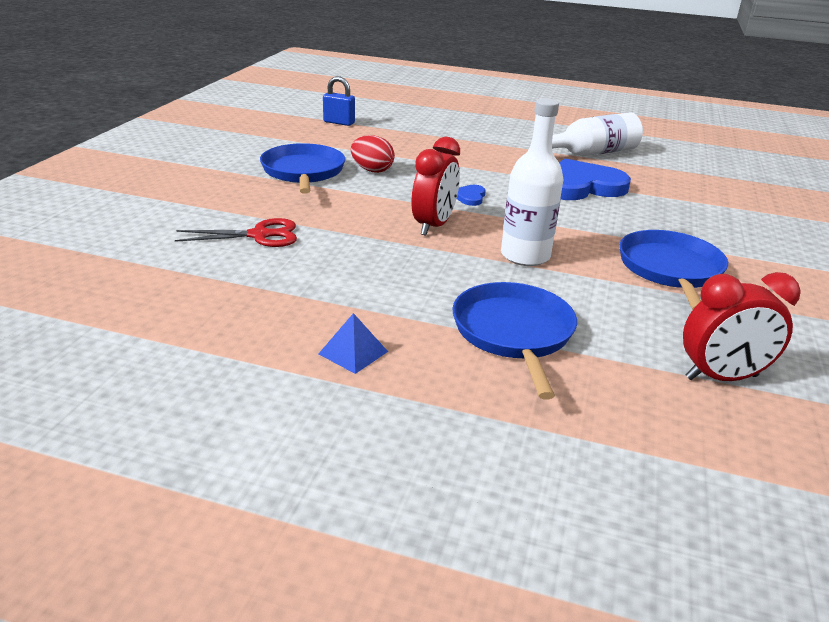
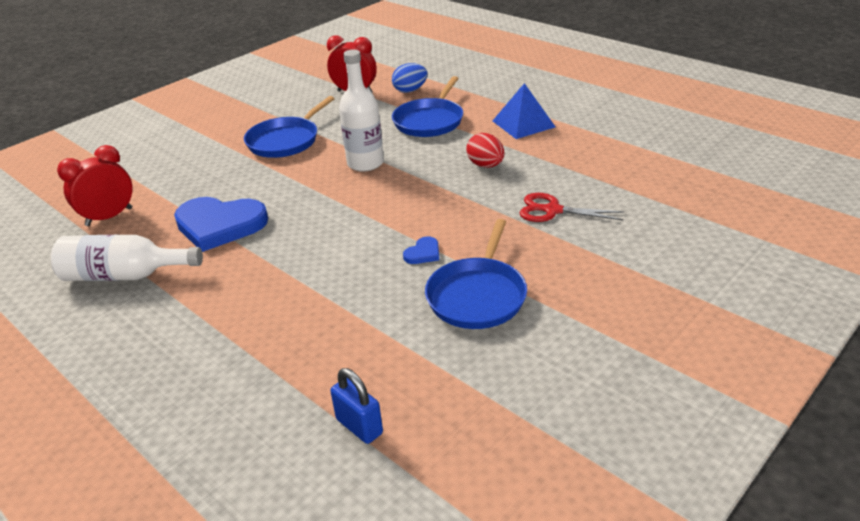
camera: 150 degrees left, 5 degrees up
(353, 352) = (523, 124): blue pyramid -> blue pyramid, size x1.68
(372, 170) = (399, 285): red egg -> red egg (486, 165)
(433, 226) = (404, 199): red clock -> red clock (109, 217)
(470, 197) = (339, 227): blue heart -> blue heart (423, 253)
(629, 401) = (410, 90): none -> blue egg

